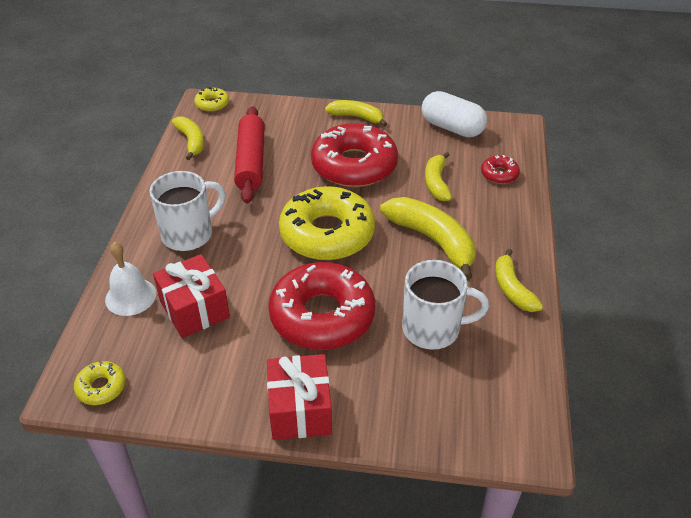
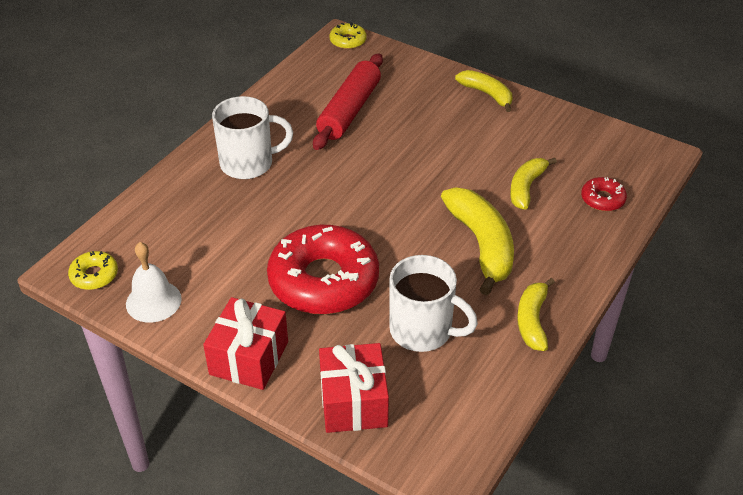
camera: 25 degrees right, 0 degrees up
(130, 296) = (164, 204): white bell -> white bell (153, 301)
(191, 141) = (305, 74): yellow banana -> none
(194, 309) = (212, 235): red gift -> red gift (353, 402)
(327, 234) = (379, 204): yellow donut -> none
(354, 165) = (451, 144): red donut -> none
(452, 128) = (584, 134): white capsule -> none

